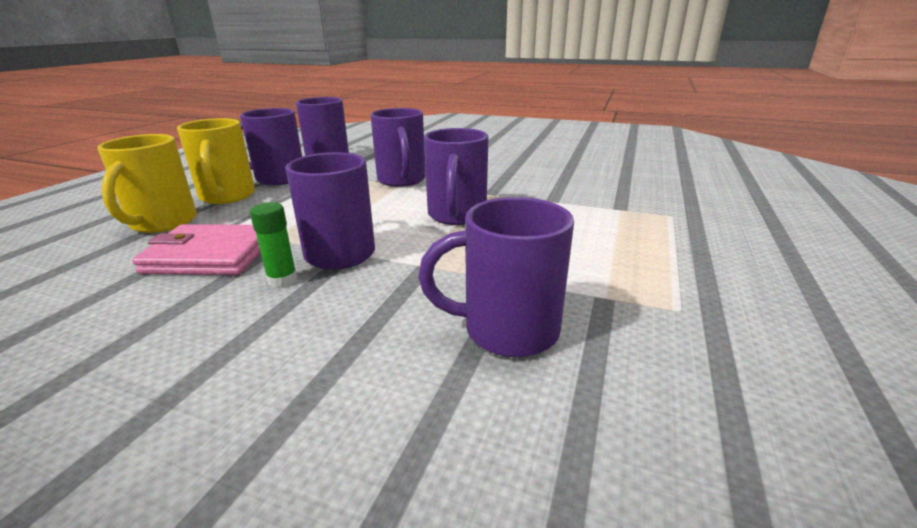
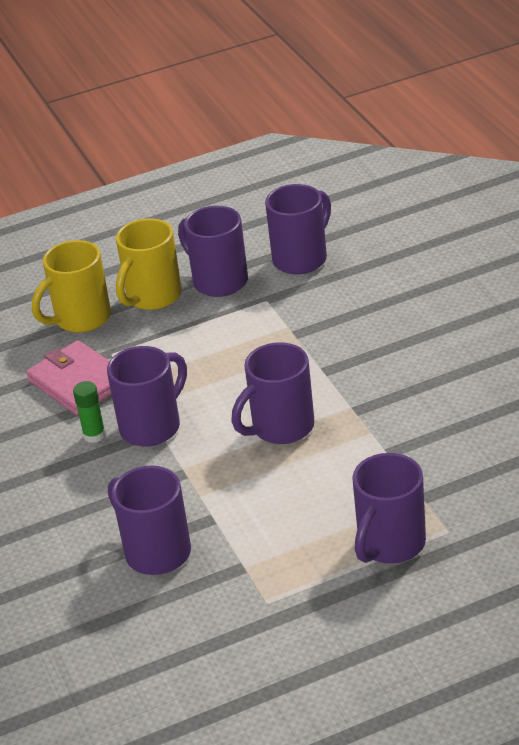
camera: 50 degrees right, 10 degrees up
(402, 180) = (313, 343): purple mug -> purple mug (390, 545)

